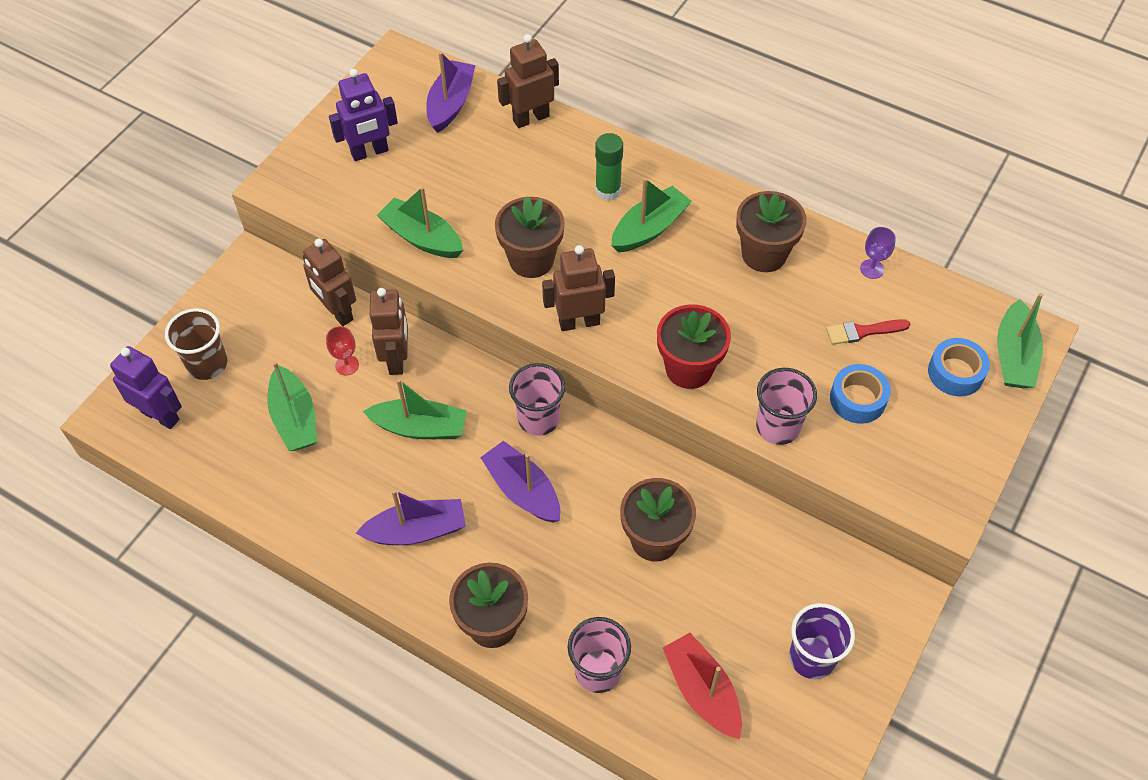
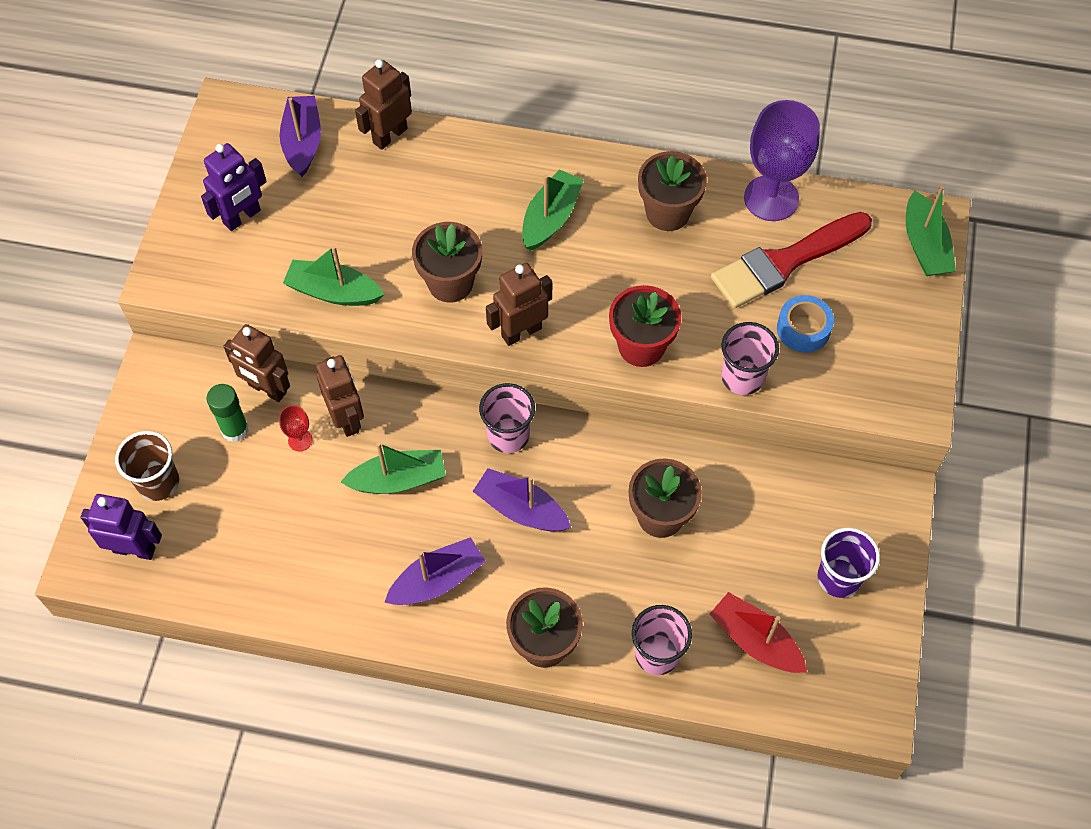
camera: 20 degrees left, 5 degrees up
(295, 418) = (271, 509): green boat -> none
(608, 190) = (495, 190): green glue stick -> green glue stick (235, 430)
(862, 331) = (784, 262): red brush -> red brush, size x2.19
(872, 269) = (771, 198): purple goblet -> purple goblet, size x2.35
(955, 373) = (880, 277): blue tape -> none

